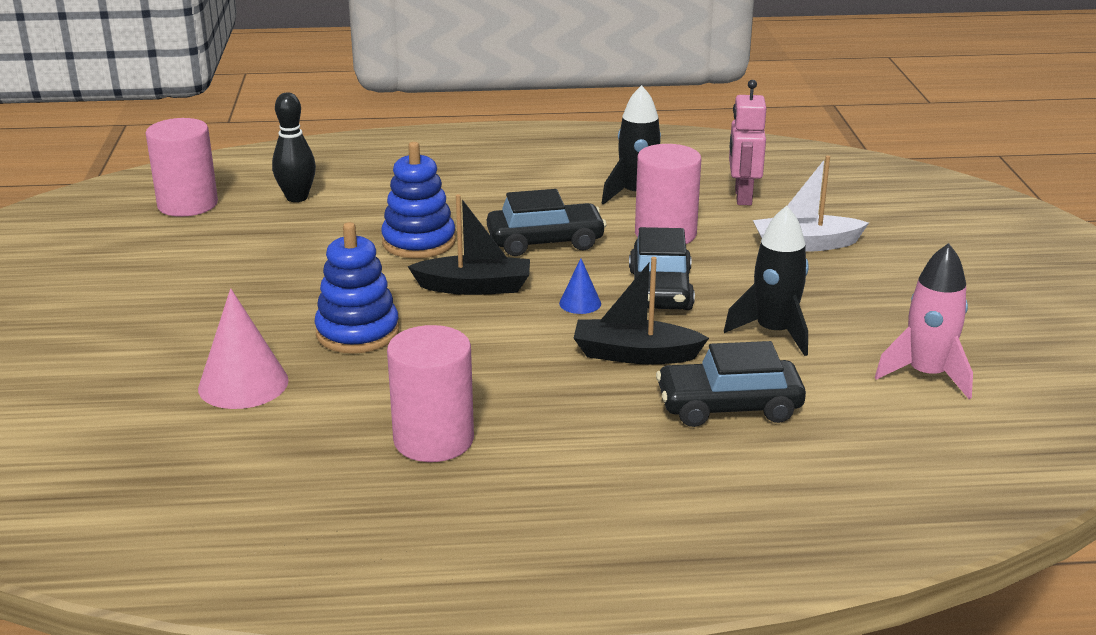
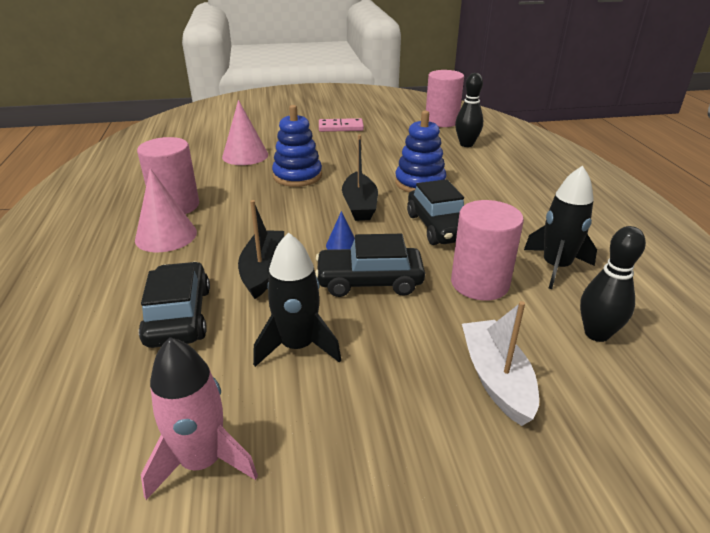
camera: 85 degrees right, 5 degrees up
(156, 290) = (340, 127): none -> pink domino
(533, 438) = (166, 236): none -> pink cone
(742, 197) = (596, 334): pink robot -> black bowling pin

